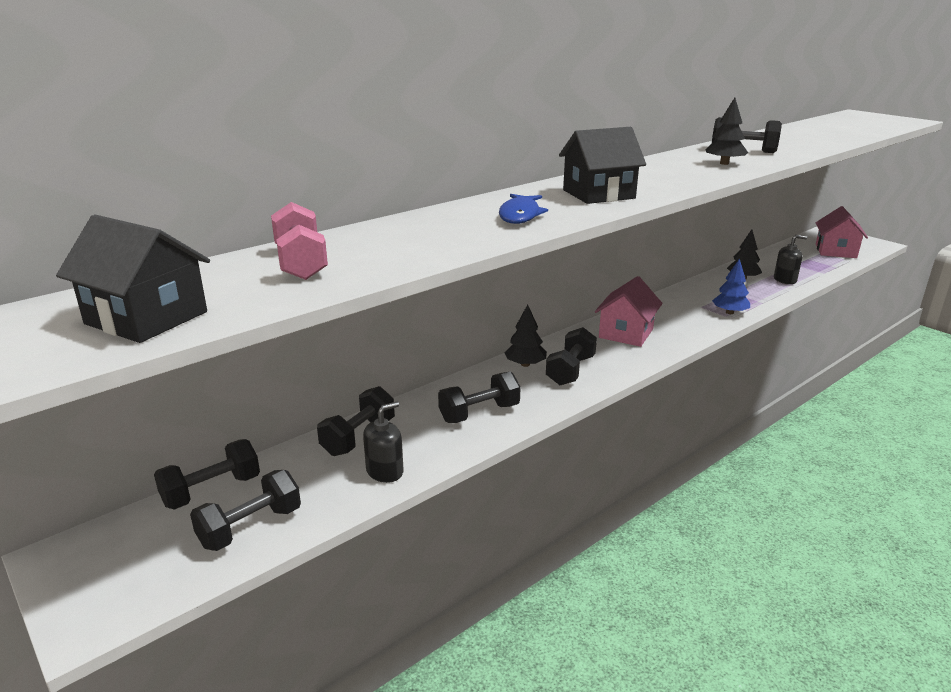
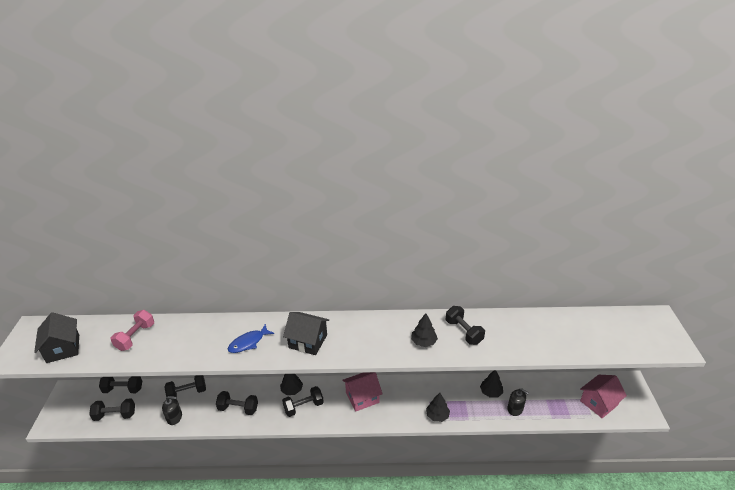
camera: 40 degrees right, 10 degrees up
(729, 312) = (437, 415): blue tree -> black tree

